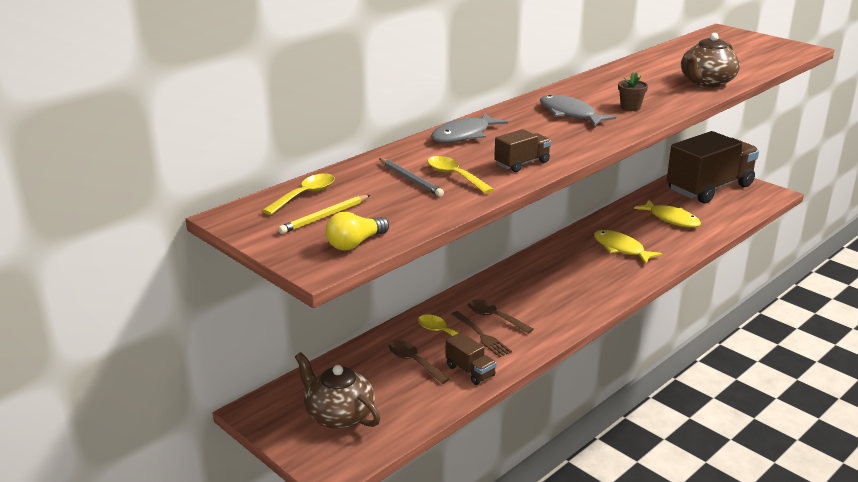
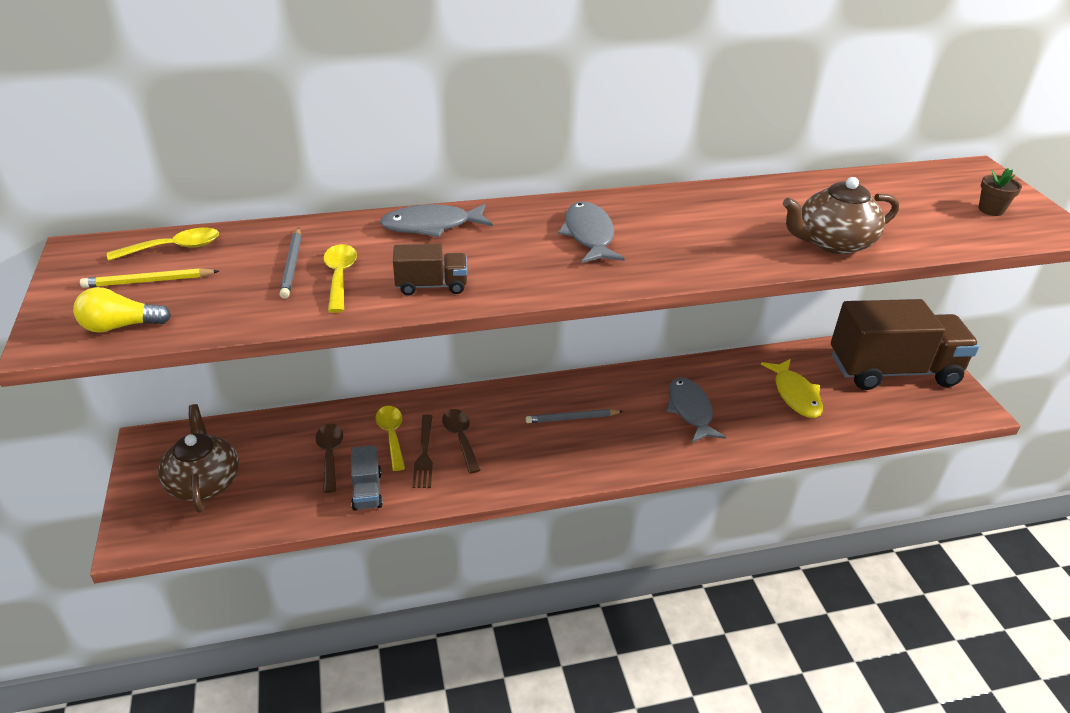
camera: 30 degrees right, 10 degrees up
(470, 371) = (367, 491): brown truck -> grey truck
(554, 279) = (572, 418): none -> grey pencil
(621, 249) = (690, 410): yellow fish -> grey fish
(630, 107) = (676, 249): brown flower pot -> brown flower pot (991, 210)

